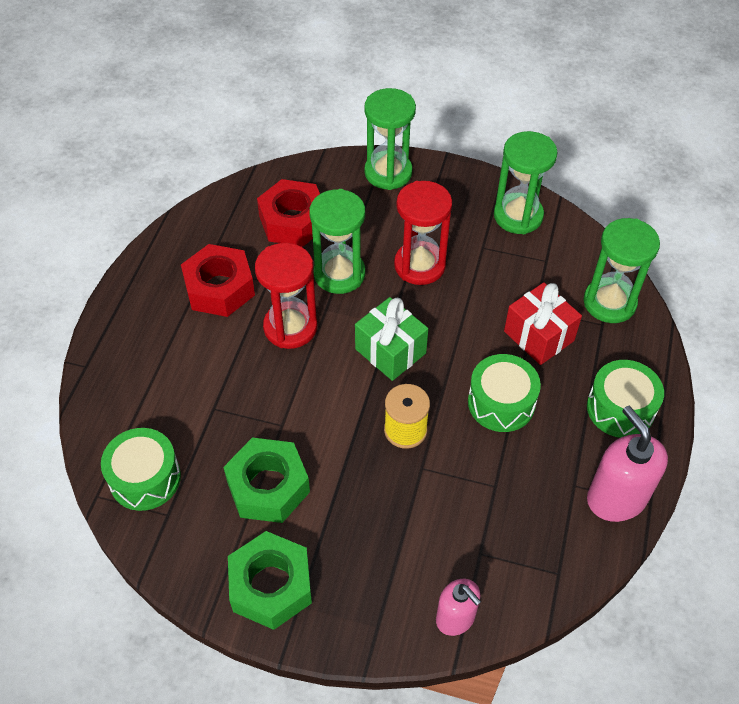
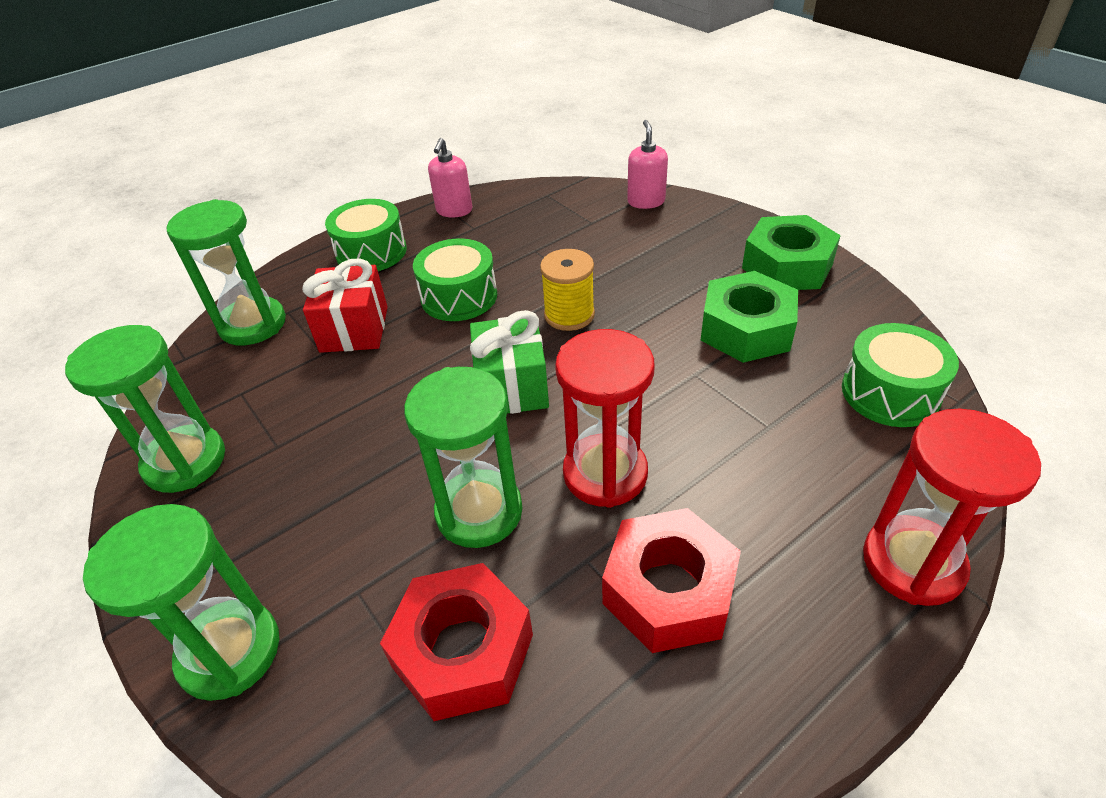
camera: 140 degrees left, 10 degrees down
(419, 265) = (371, 465): red hourglass -> red hourglass (912, 563)
(616, 498) = (454, 210): pink soap dispenser -> pink soap dispenser, size x0.63

